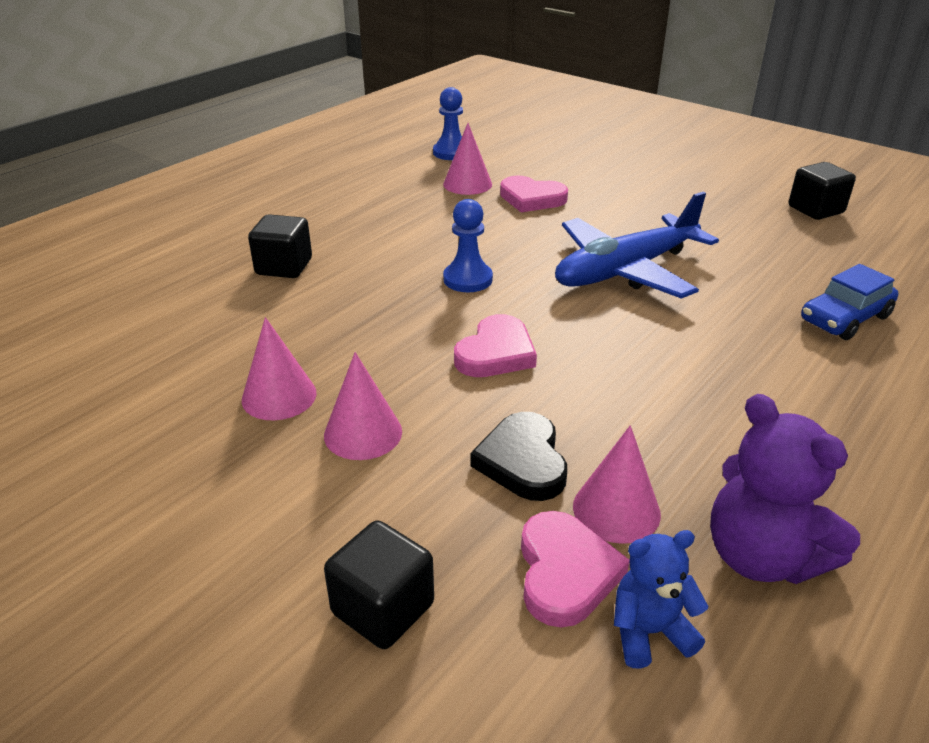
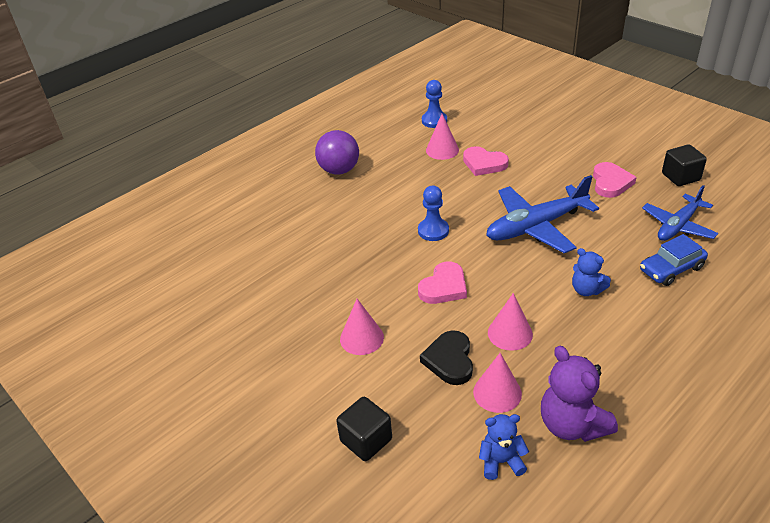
camera: 10 degrees right, 5 degrees up
(279, 396) = (315, 312): pink cone -> pink cone (510, 333)
(284, 267) = (319, 218): black cube -> none
(313, 208) = (339, 170): none -> purple ball
(565, 572) = (463, 427): pink heart -> pink heart (610, 182)
(725, 350) = (586, 290): none -> blue teddy bear
(834, 265) = (678, 226): none -> blue plane

